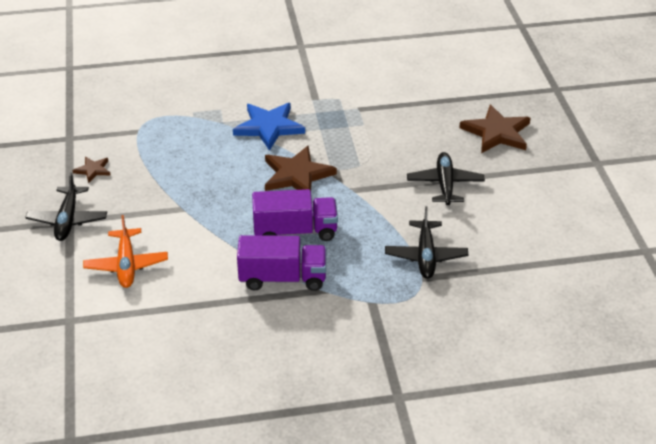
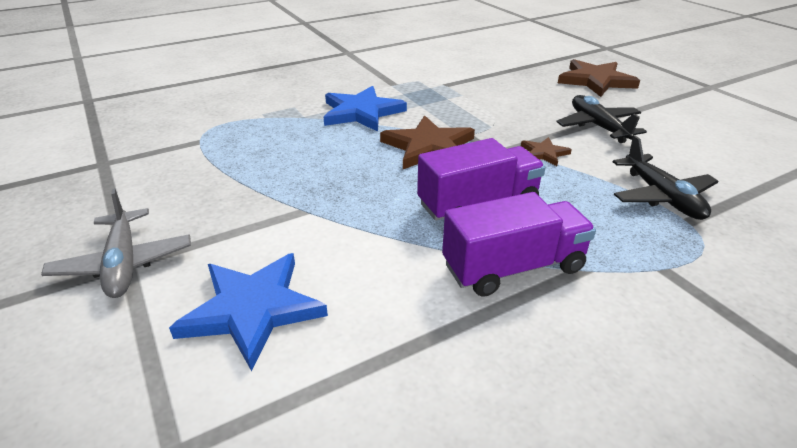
camera: 20 degrees left, 5 degrees down
(68, 220) = (123, 263): black plane -> grey plane
(93, 170) = (148, 191): brown star -> brown star (544, 153)
(126, 265) = (252, 309): orange plane -> blue star

